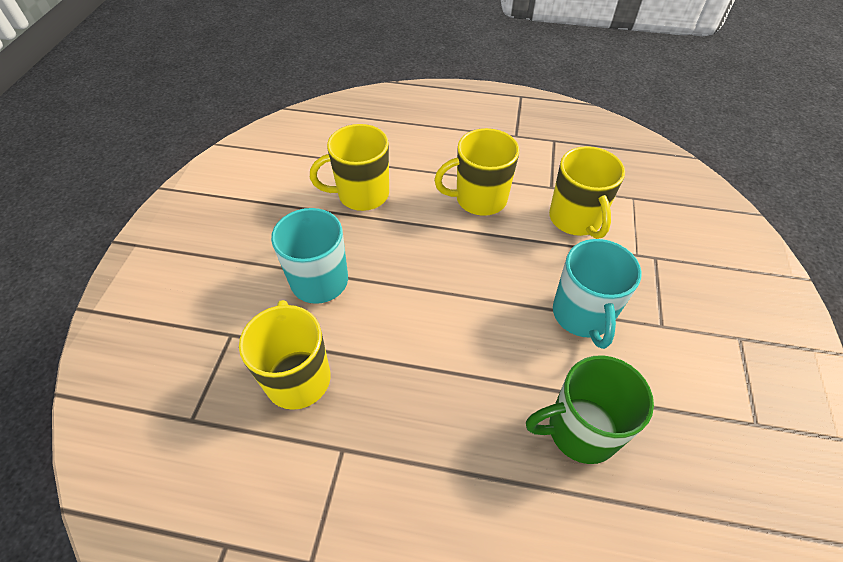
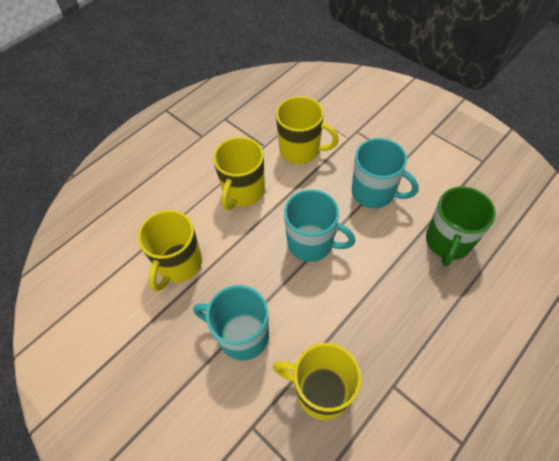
camera: 55 degrees left, 5 degrees up
(464, 286) = (311, 243): none -> turquoise mug

